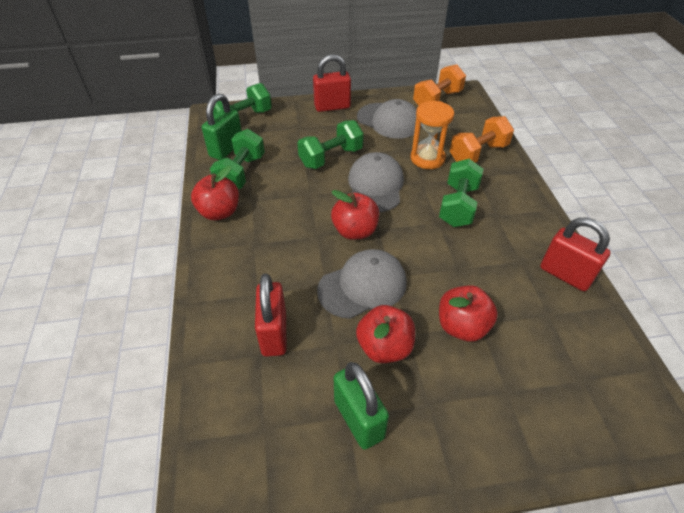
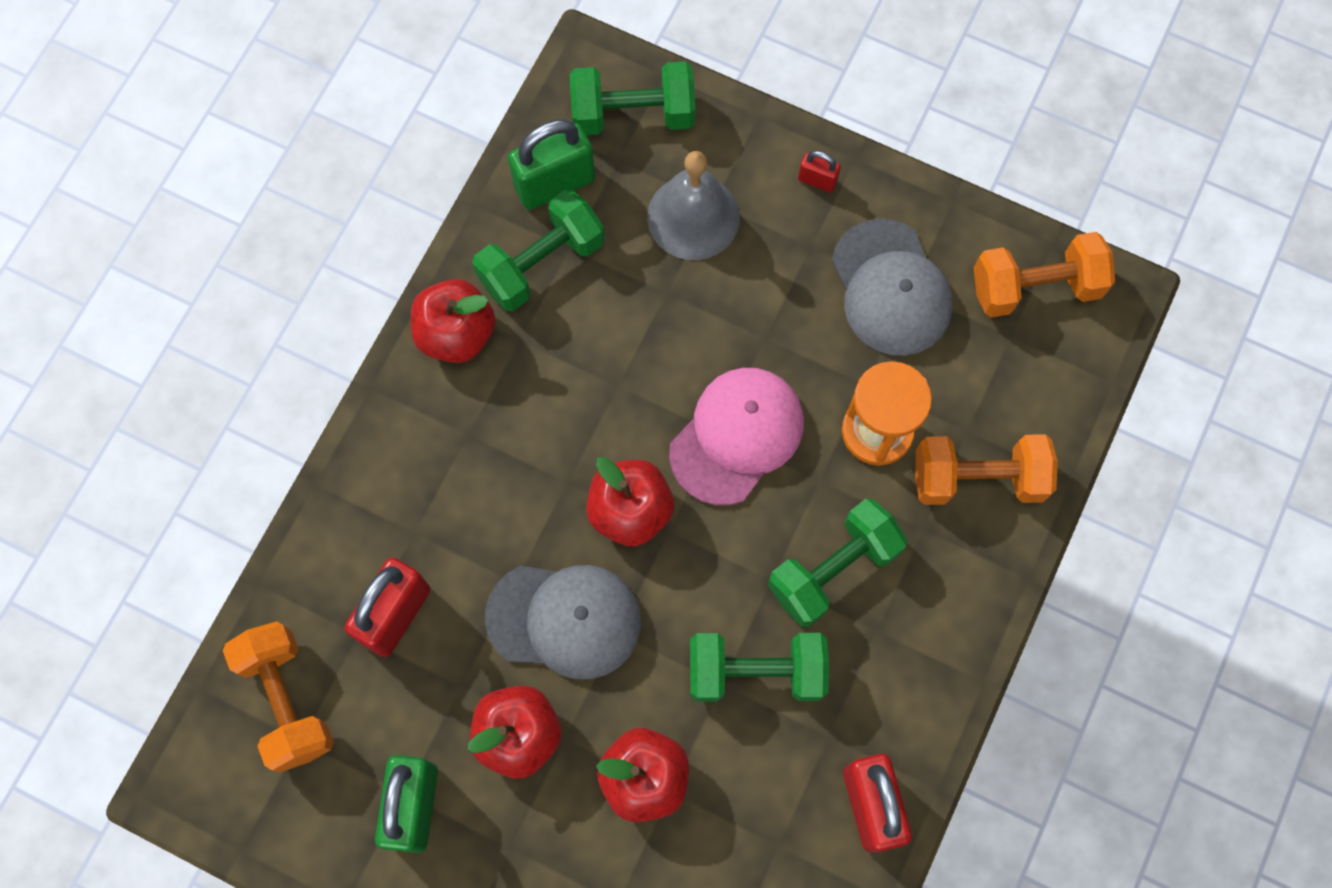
camera: 35 degrees right, 25 degrees up
(240, 413) = (287, 700): none -> orange dumbbell
(294, 134) = (693, 217): none -> grey bell
(331, 157) = (714, 319): green dumbbell -> green dumbbell (756, 671)
(332, 107) = (817, 180): red padlock -> red padlock, size x0.49
(375, 185) = (737, 436): grey cap -> pink cap

